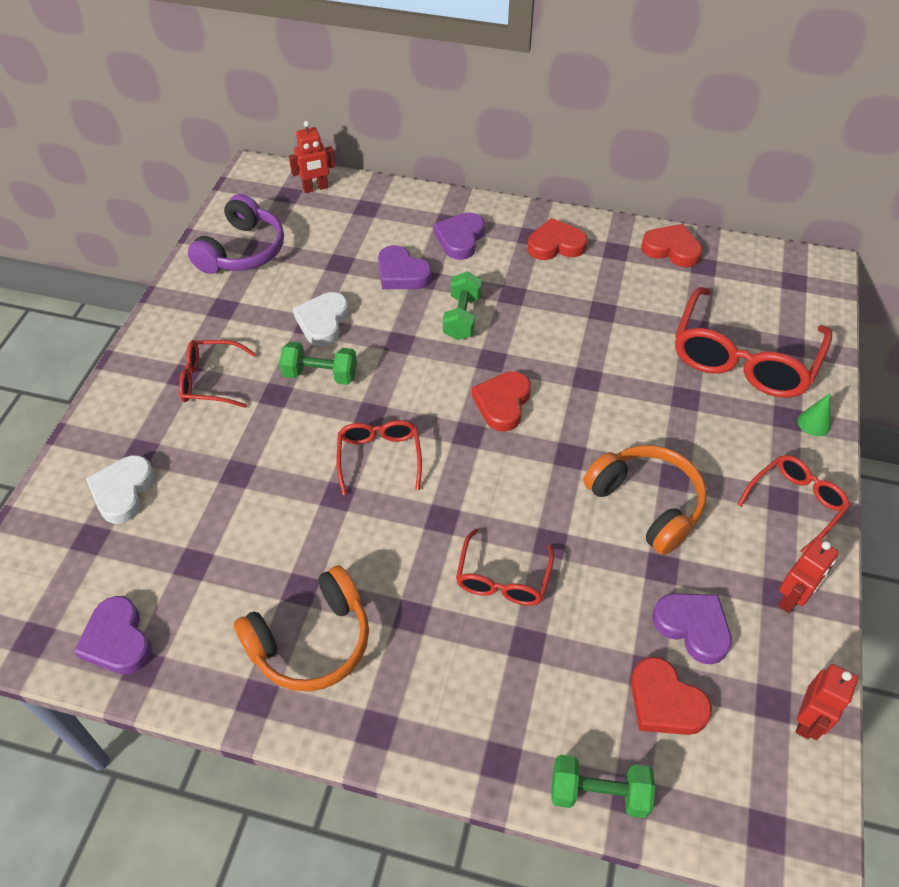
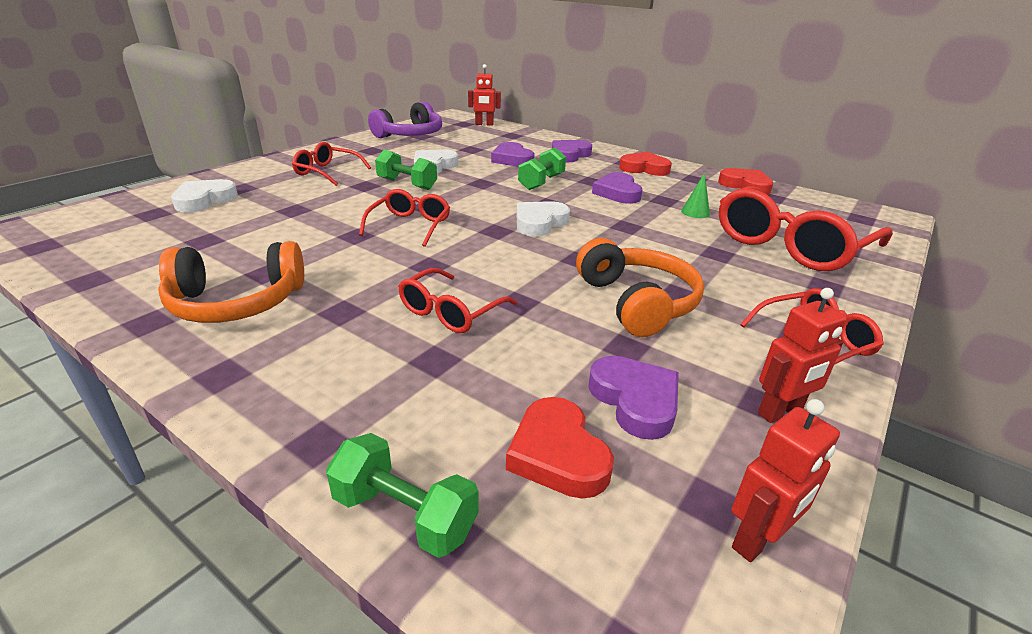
camera: 20 degrees right, 20 degrees down
(117, 640) = (94, 262): purple heart -> purple heart (617, 193)
(502, 403) = (539, 223): red heart -> white heart
(814, 423) = (856, 295): green cone -> green cone (695, 212)

